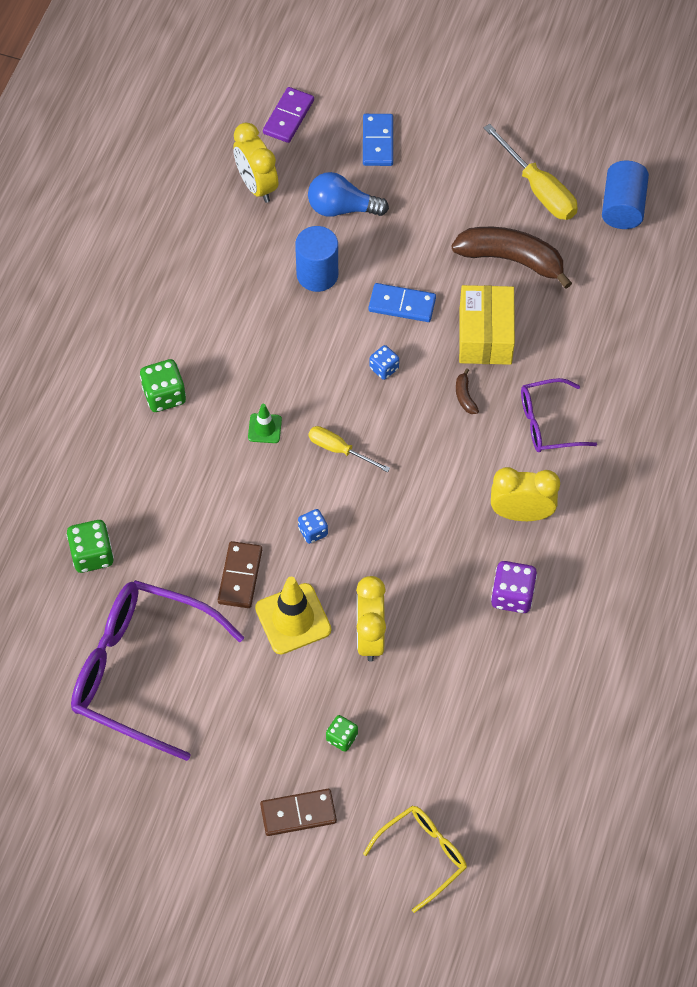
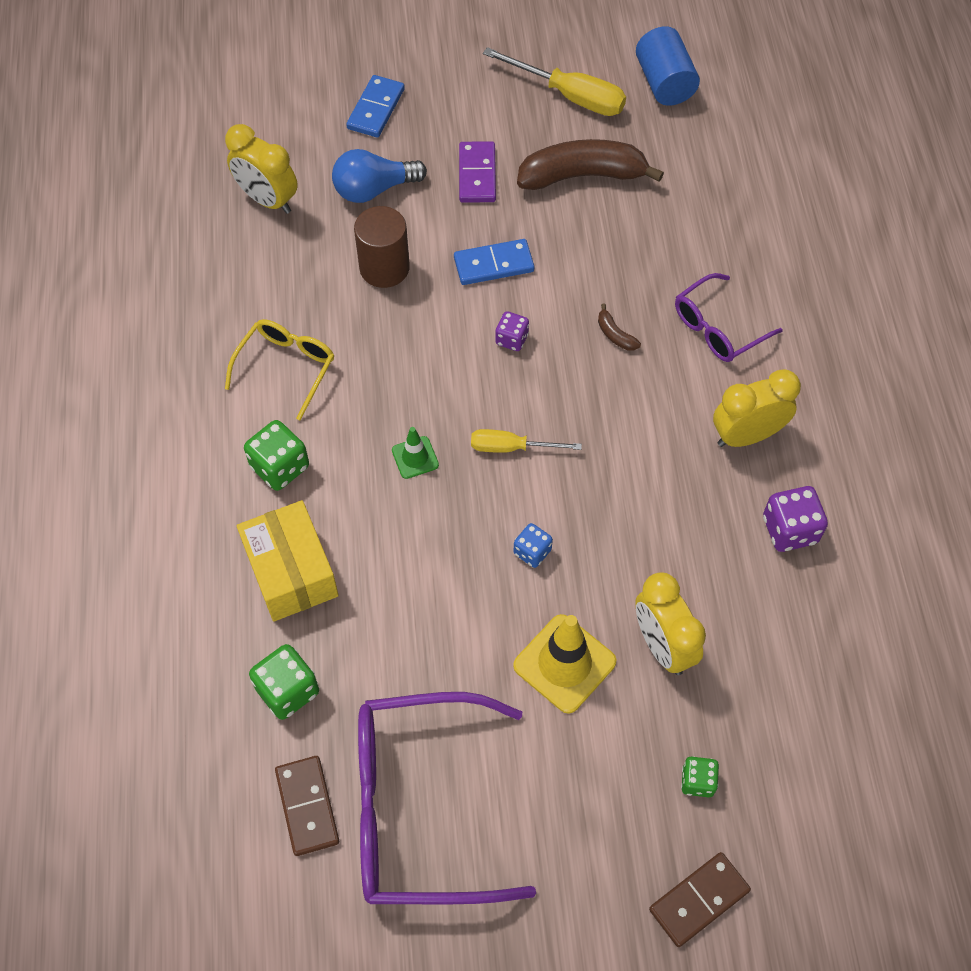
camera: 25 degrees left, 0 degrees up
(240, 576) = (476, 640): brown domino -> brown domino (307, 806)
(288, 117) = (265, 117): purple domino -> purple domino (477, 174)
(317, 274) = (384, 268): blue cylinder -> brown cylinder
(377, 142) = (375, 109): blue domino -> blue domino turned 45 degrees clockwise
(384, 368) = (512, 339): blue dice -> purple dice
(423, 855) = (869, 881): yellow glasses -> yellow glasses (286, 367)
(485, 335) = (600, 263): yellow box -> yellow box (291, 572)

